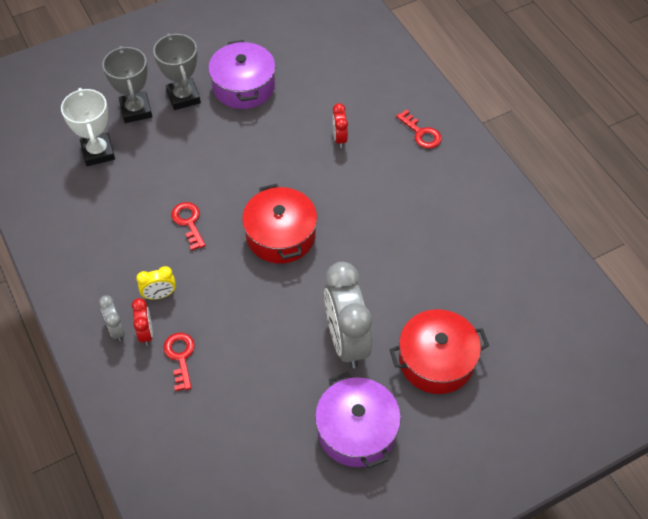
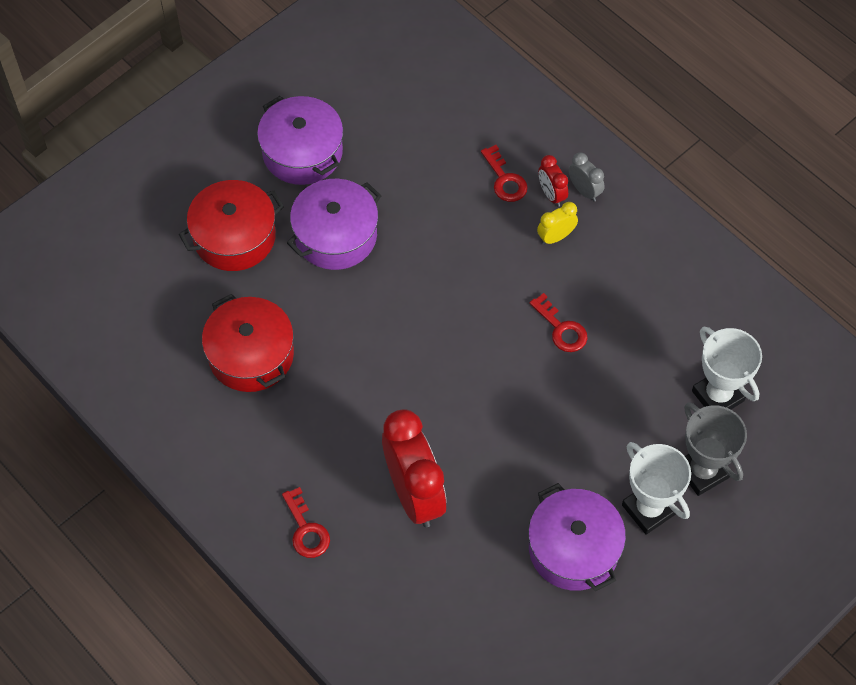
camera: 165 degrees right, 5 degrees up
(183, 97) = (649, 509): grey trophy -> white trophy
(281, 235) = (446, 338): red pot -> red pot (251, 355)
(339, 138) = (414, 494): red clock -> red clock, size x2.18
(346, 340) = (335, 235): grey clock -> purple pot
(421, 133) = (306, 529): red key -> red key turned 150 degrees counterclockwise

